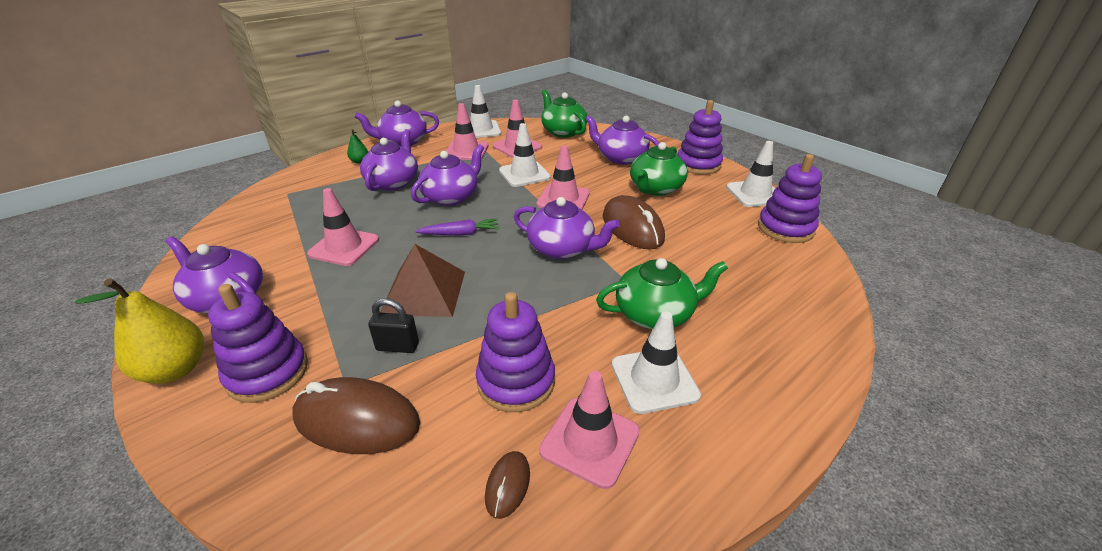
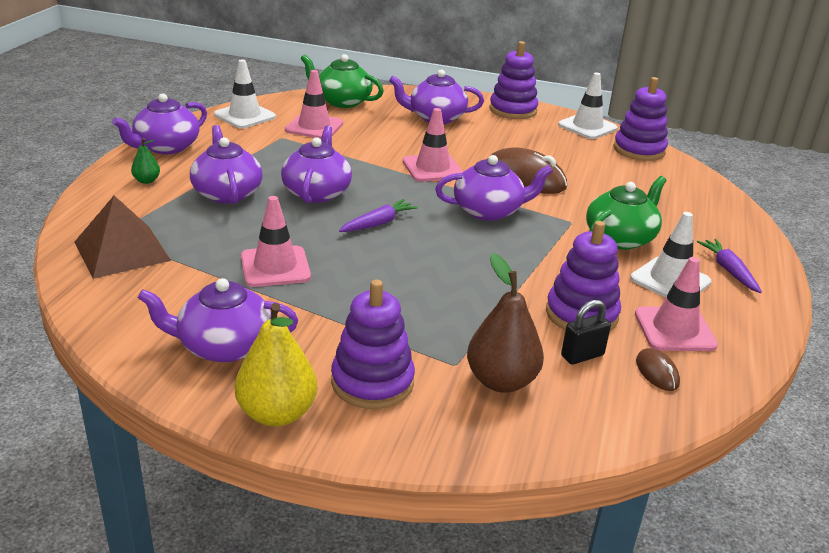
camera: 35 degrees left, 5 degrees down
(357, 420) = (501, 381): brown mouse -> brown pear
(397, 346) = (457, 325): black padlock -> black padlock (582, 355)
(424, 292) = (417, 279): brown pyramid -> brown pyramid (121, 251)
(466, 151) = (262, 142): pink traffic cone -> none
(524, 174) = (361, 153): white traffic cone -> none
(655, 189) = (502, 140): green teapot -> none
(739, 394) = (728, 270): none -> purple carrot

